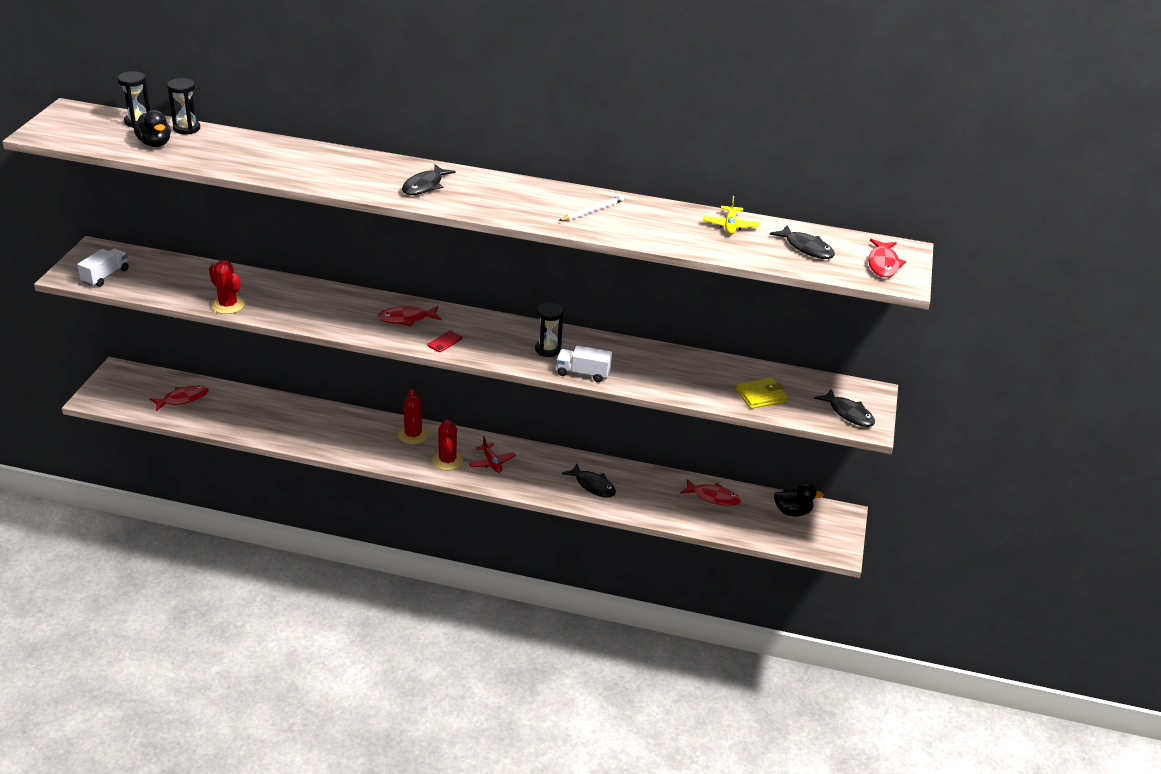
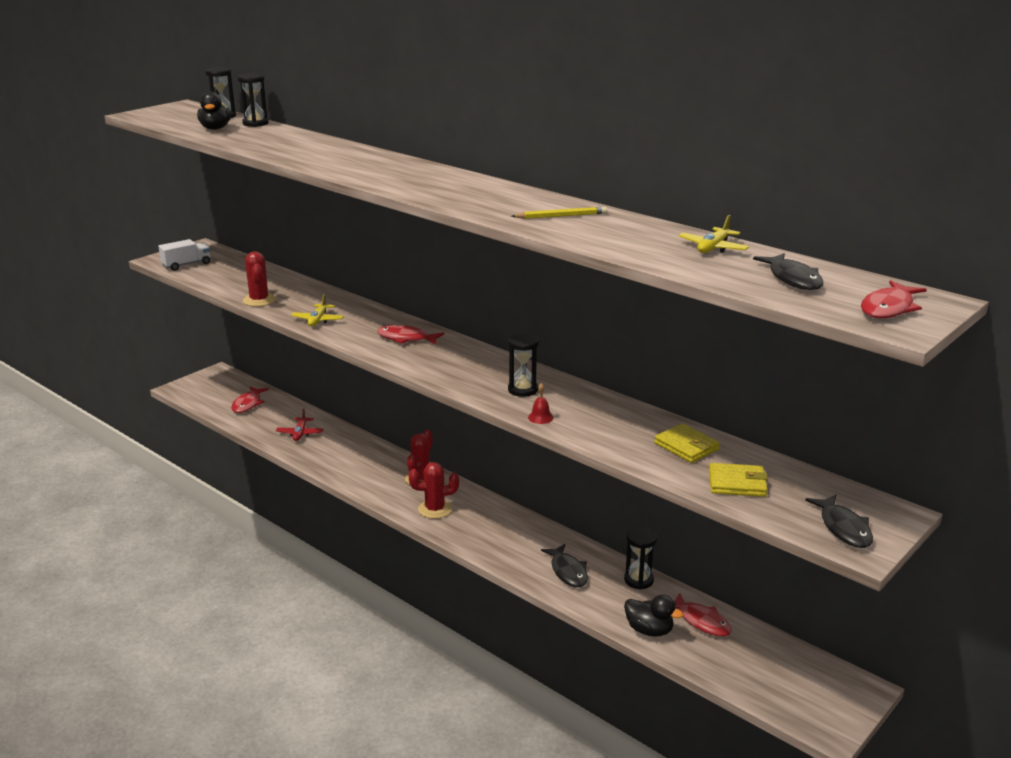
camera: 30 degrees right, 10 degrees down
(183, 399) = (248, 404): red fish -> red fish turned 105 degrees clockwise
(308, 316) = (318, 320): none -> yellow plane
(424, 186) = (410, 178): black fish -> none
(445, 341) = (423, 363): red phone -> none
(447, 460) = (435, 509): red cactus -> red cactus turned 60 degrees clockwise
(491, 462) = (477, 522): red plane -> red plane (300, 433)
(583, 373) = (540, 417): white truck -> red bell
(592, 211) = (561, 216): white pencil -> yellow pencil
(649, 477) = (638, 580): none -> black hourglass
(706, 372) = (686, 446): none -> yellow wallet
(792, 512) = (794, 665): black duck -> black duck (649, 630)

